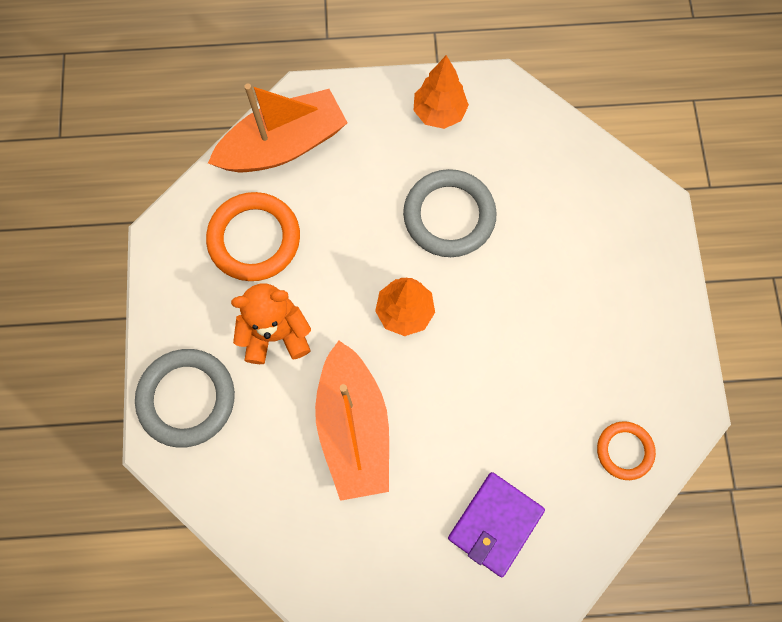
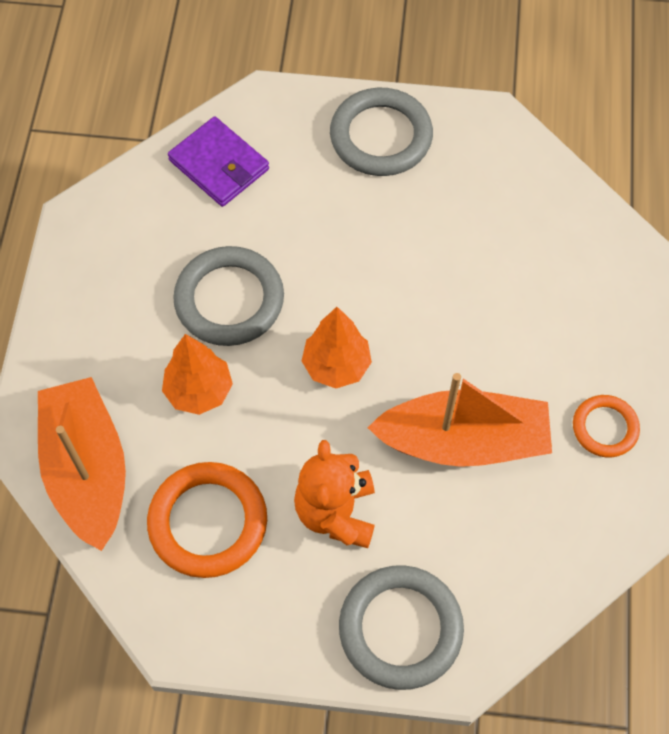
camera: 80 degrees left, 10 degrees down
(439, 113) = (94, 287): orange tree -> orange tree (199, 391)
(495, 524) = (586, 317): purple wallet -> purple wallet (219, 165)
(624, 451) = (524, 185): orange ring -> orange ring (605, 428)
(644, 311) = (381, 136): none -> grey ring

